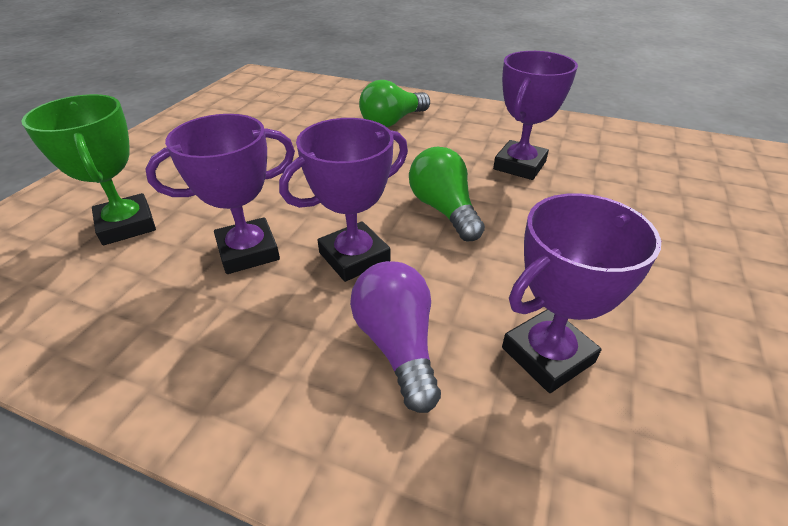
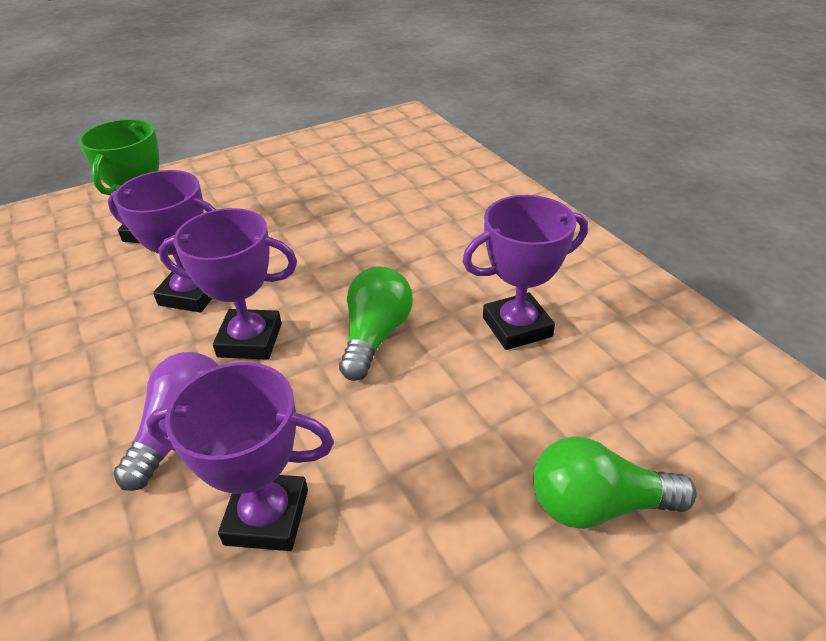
camera: 40 degrees right, 0 degrees up
(392, 121) = (460, 218): green light bulb -> green light bulb (597, 505)

